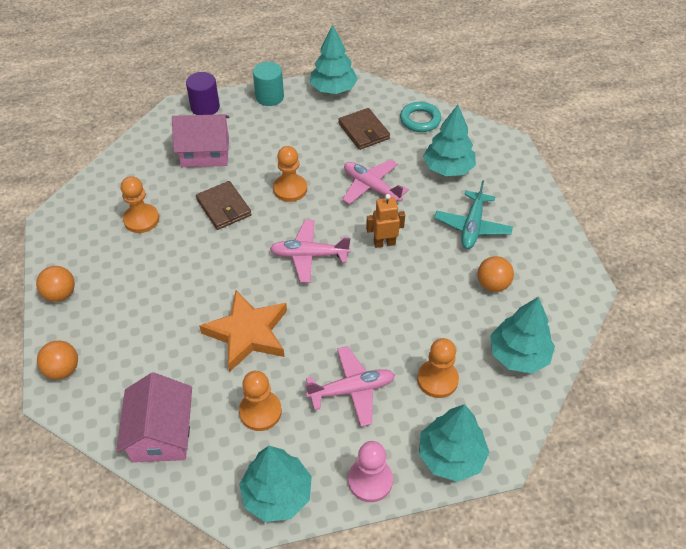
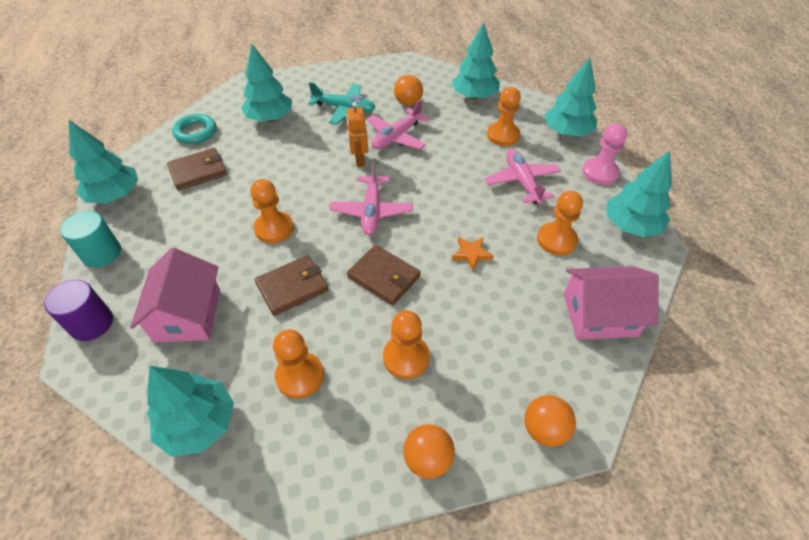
camera: 90 degrees left, 0 degrees up
(117, 173) = (199, 424): none -> turquoise tree
(144, 282) = (406, 357): none -> orange pawn
(227, 266) = (384, 277): none -> brown wallet
(248, 333) = (471, 254): orange star -> orange star, size x0.45
(371, 187) = (284, 167): pink plane -> pink plane (396, 137)

